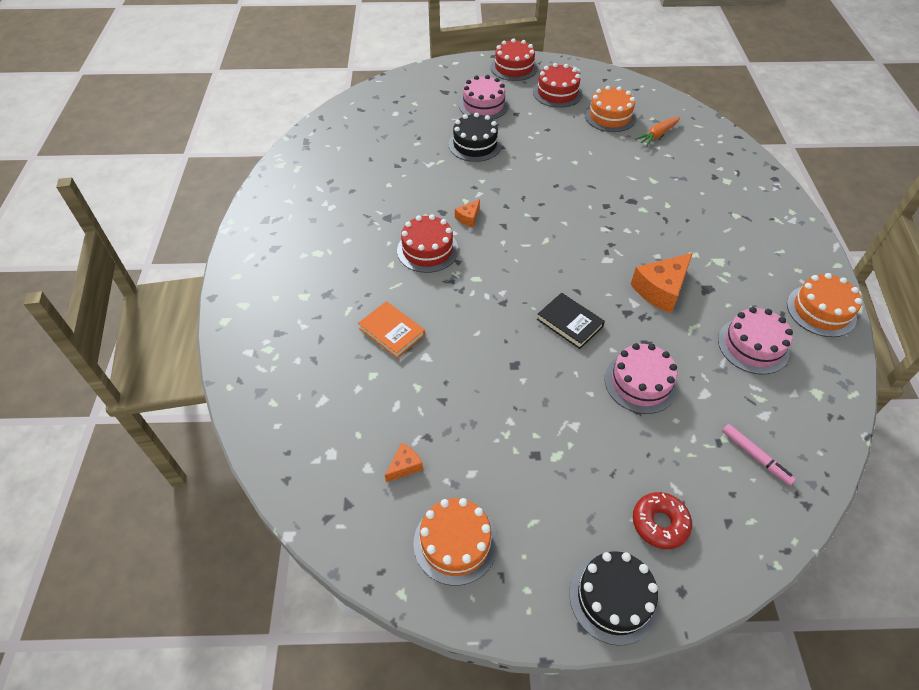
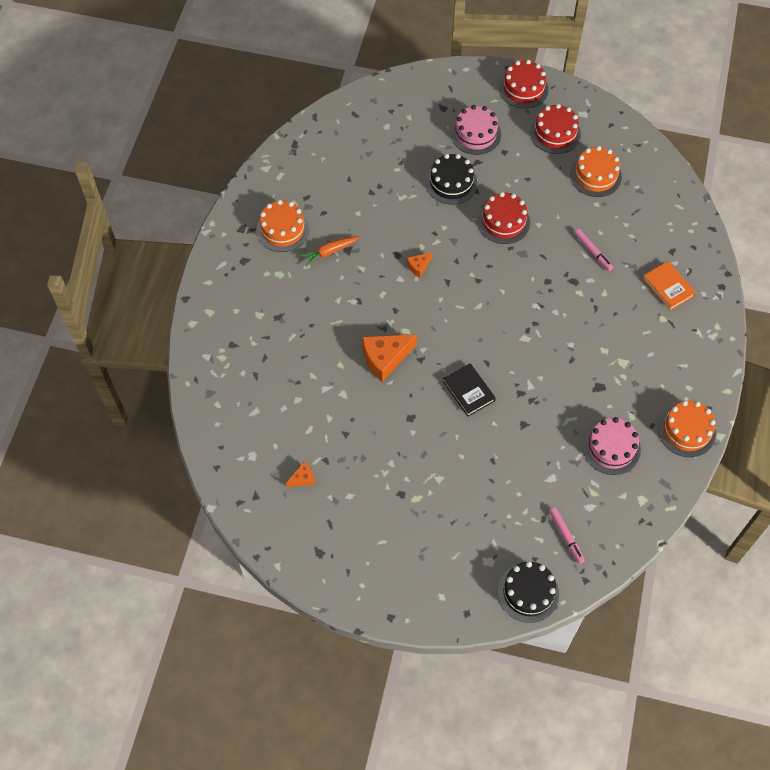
camera: 15 degrees right, 10 degrees up
(392, 332) = (322, 365): orange book -> orange book (668, 287)
(427, 250) = (373, 292): red cake -> red cake (503, 221)
(455, 542) = (323, 542): orange cake -> orange cake (282, 229)
(613, 598) = (418, 605): black cake -> black cake (528, 592)
(638, 174) = (592, 252): none -> pink marker
(640, 383) = (504, 457): pink cake -> none
(657, 135) = (632, 209): orange carrot -> orange carrot (329, 252)
(659, 523) = (471, 565): red donut -> none
(661, 290) = (558, 378): orange cheese -> orange cheese (385, 358)

